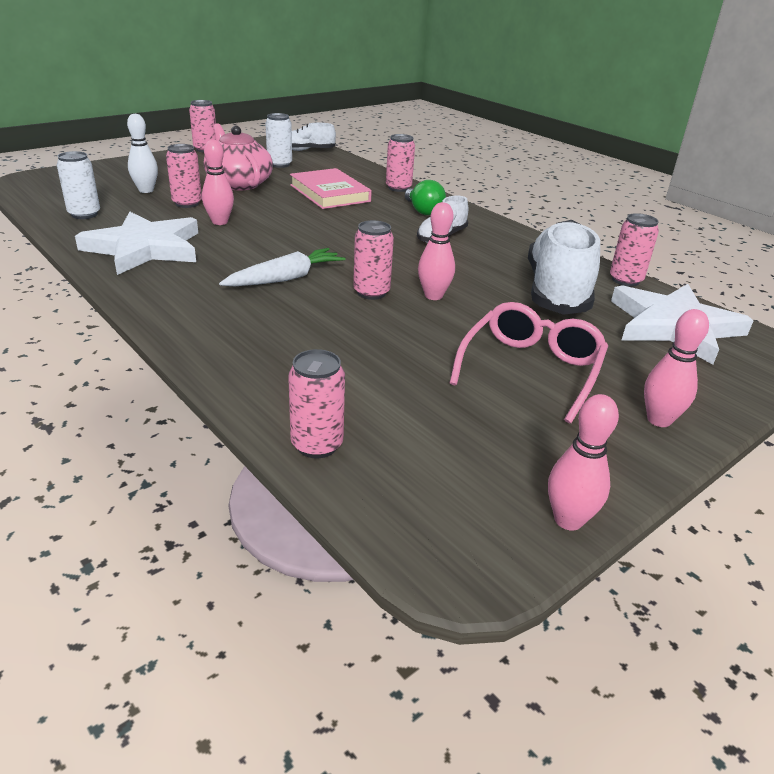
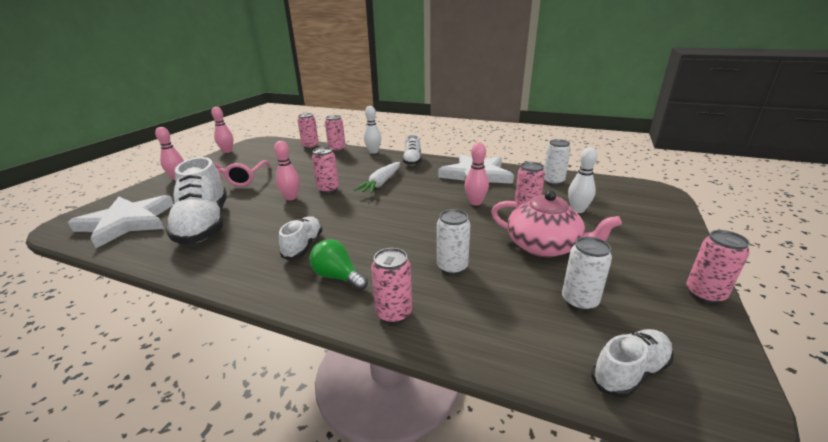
camera: 155 degrees right, 5 degrees down
(172, 305) = (412, 160): none -> white shoe
(201, 357) = (373, 152): none -> white bowling pin
(329, 193) = (452, 267): pink book -> white can
(625, 280) = (136, 252): pink can -> pink can (337, 149)

